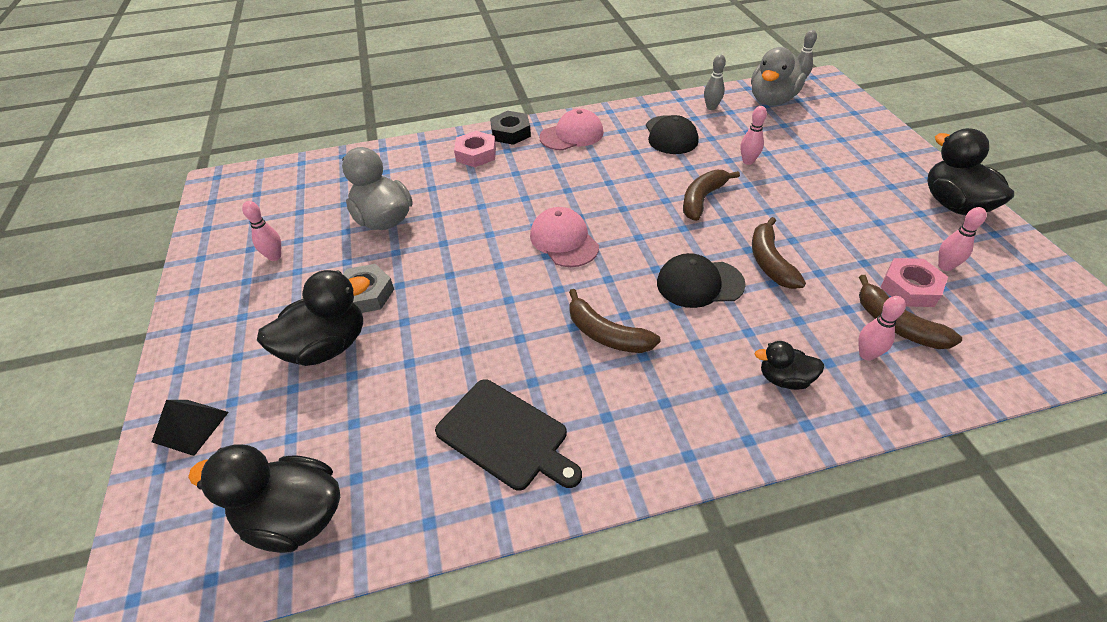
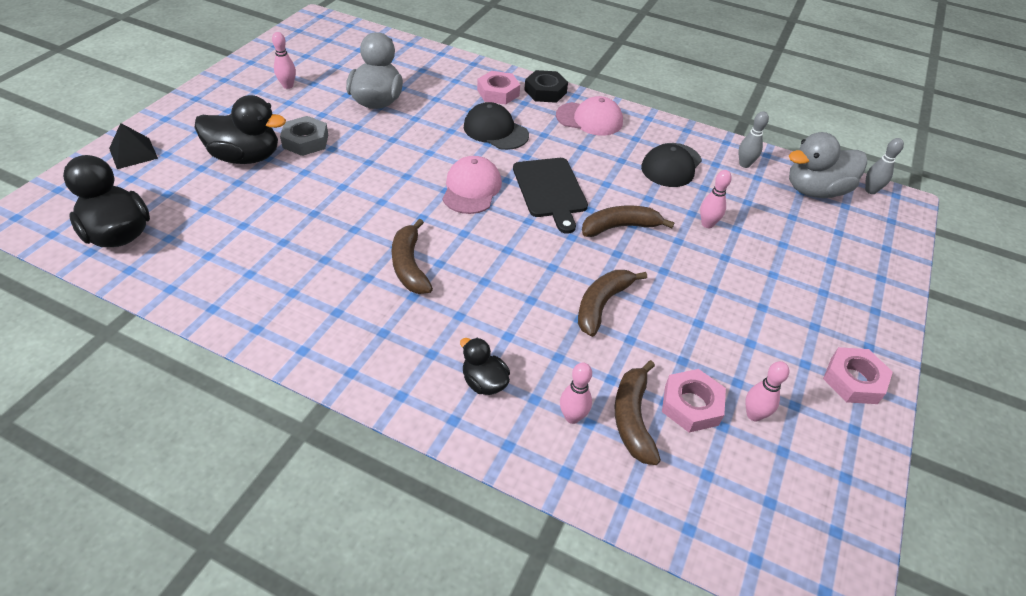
camera: 35 degrees right, 0 degrees up
(506, 435) = (268, 277): black cutting board -> black cutting board (550, 190)
(699, 283) = (523, 281): black cap -> black cap (495, 131)
(953, 204) = (853, 380): black duck -> pink nut

